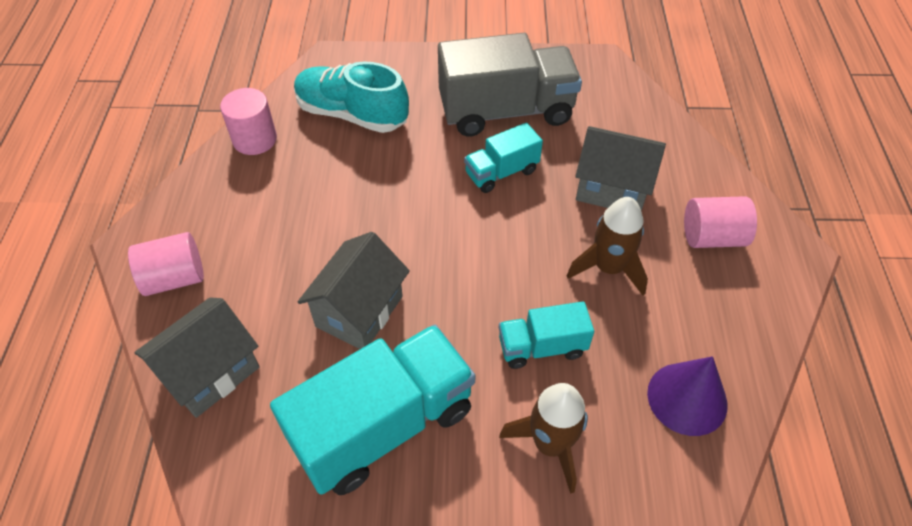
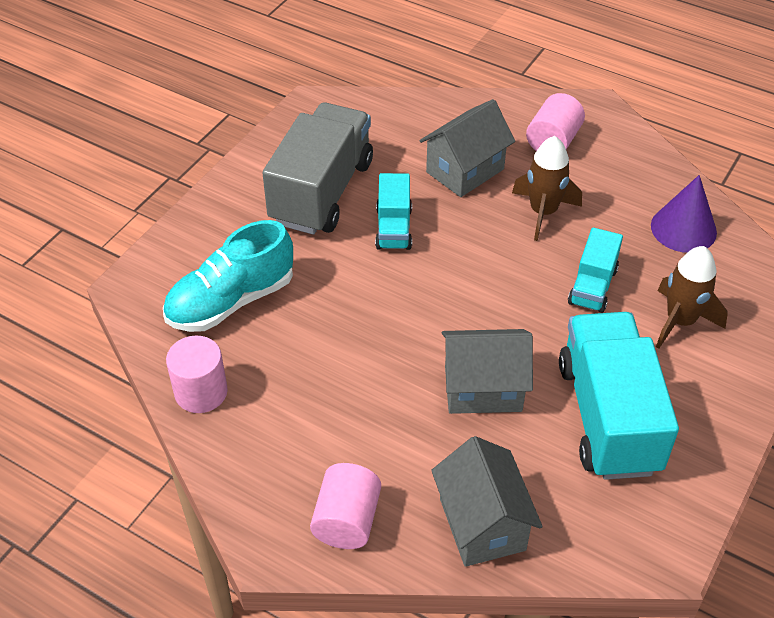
camera: 60 degrees left, 5 degrees down
(359, 311) = (483, 389): grey house -> grey house turned 60 degrees counterclockwise

